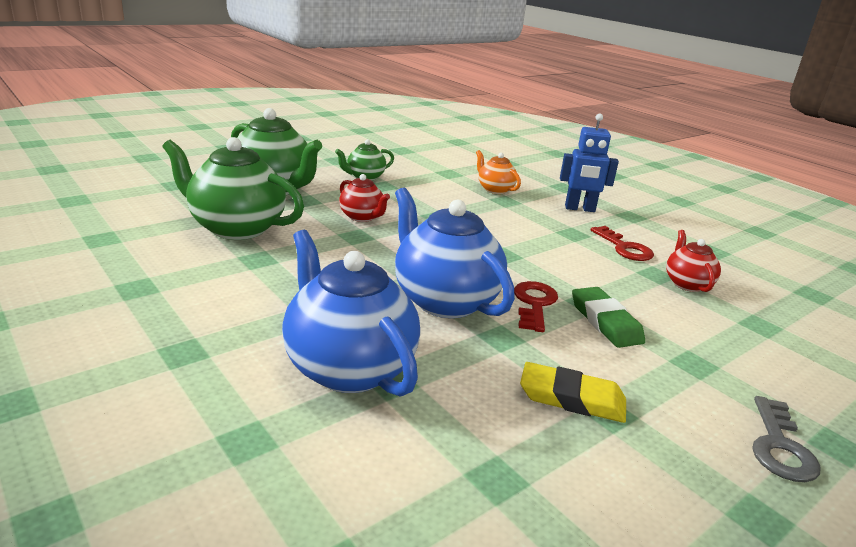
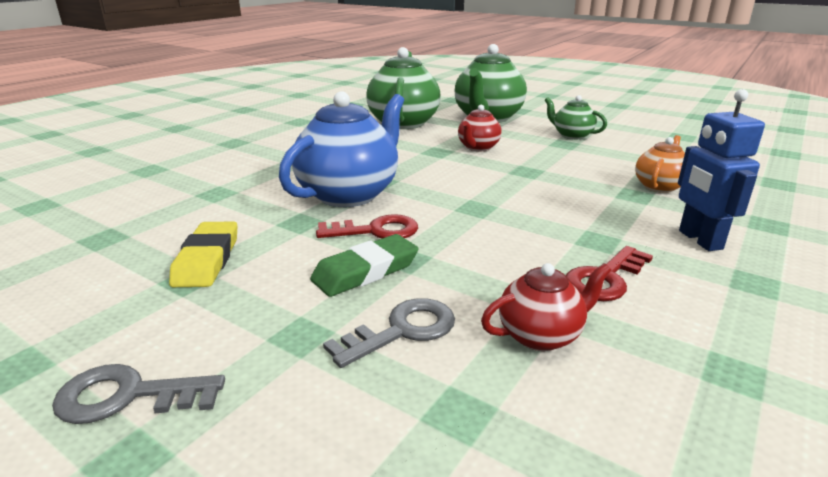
camera: 75 degrees right, 0 degrees up
(348, 367) = (230, 179): blue teapot -> none
(686, 324) = (402, 331): none -> grey key

